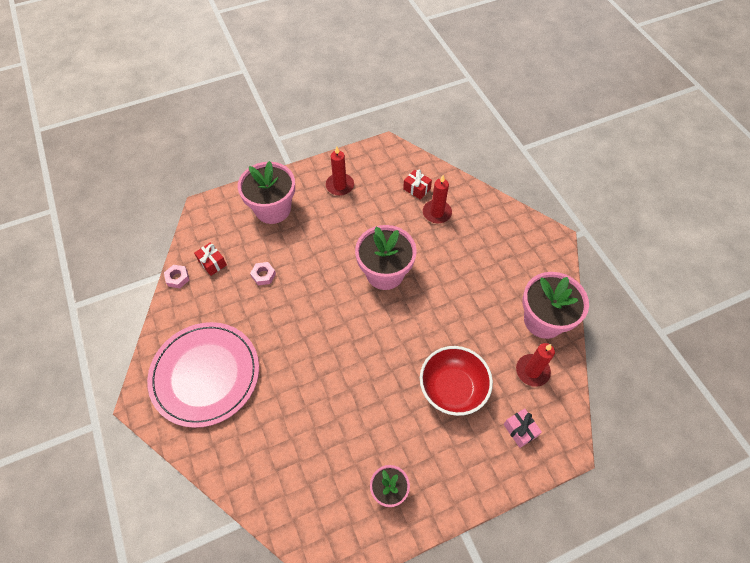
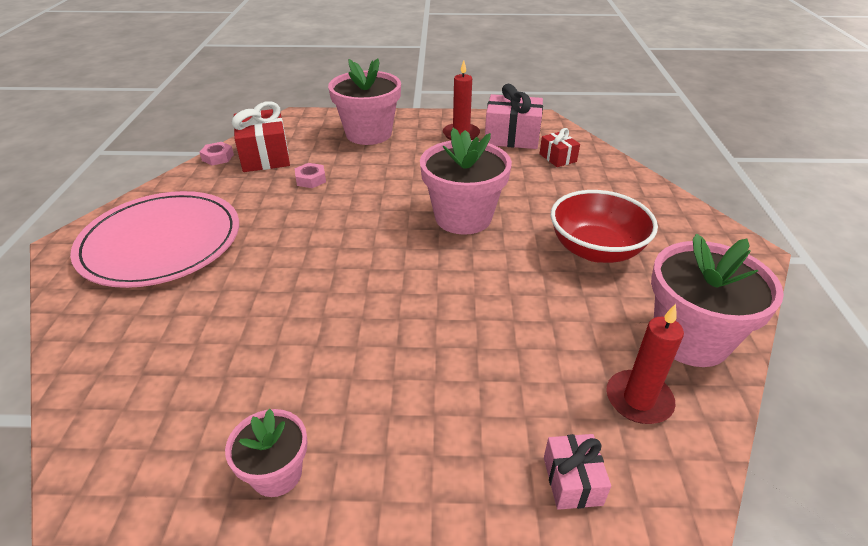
camera: 25 degrees right, 20 degrees down
(212, 263) = (265, 156): red gift -> red gift, size x1.82
(376, 176) = (512, 137): none -> pink gift
(437, 213) = (572, 183): red candle -> none
(452, 388) = (480, 373): red bowl -> red bowl (595, 249)

